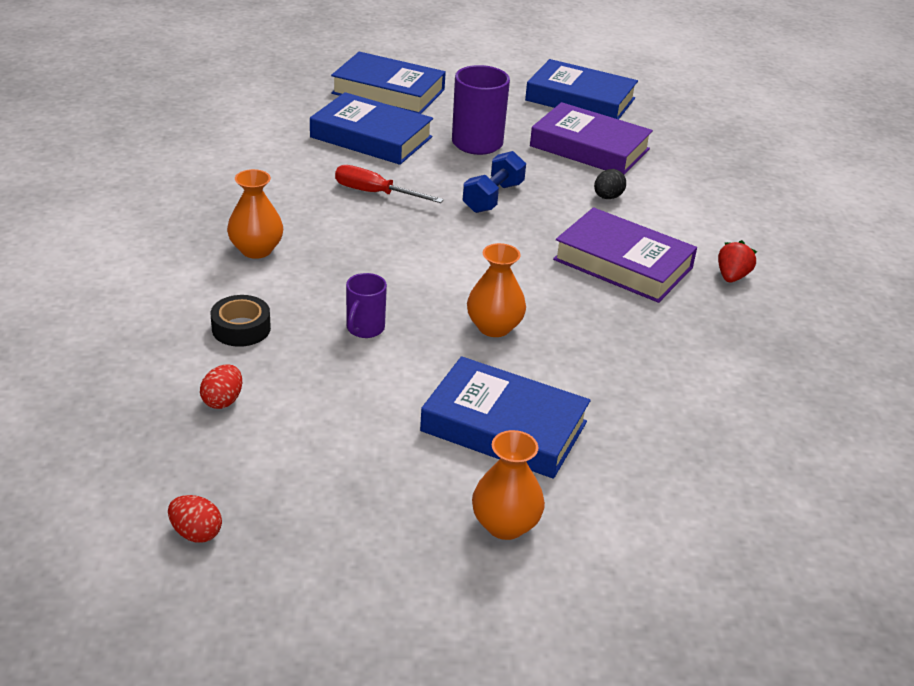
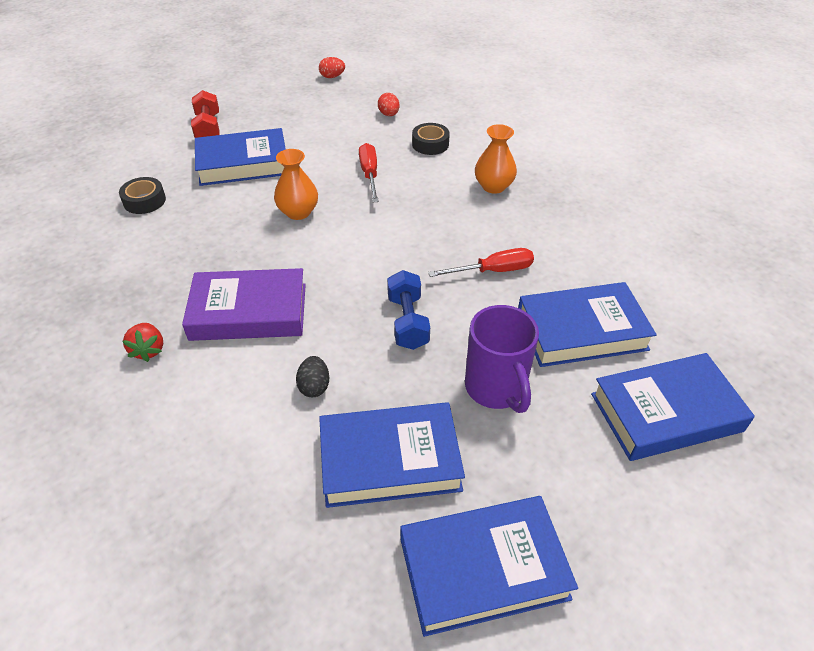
camera: 145 degrees right, 10 degrees up
(364, 329) = (369, 174): purple mug -> red screwdriver
(505, 525) = (208, 128): orange vase -> red dumbbell
(589, 147) = (390, 460): purple book -> blue book
(671, 435) = (144, 201): none -> black tape

